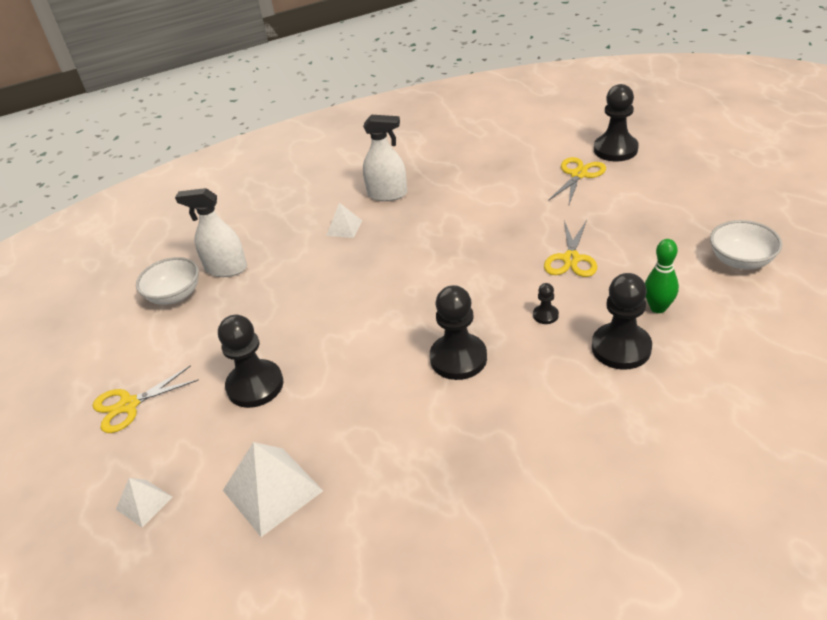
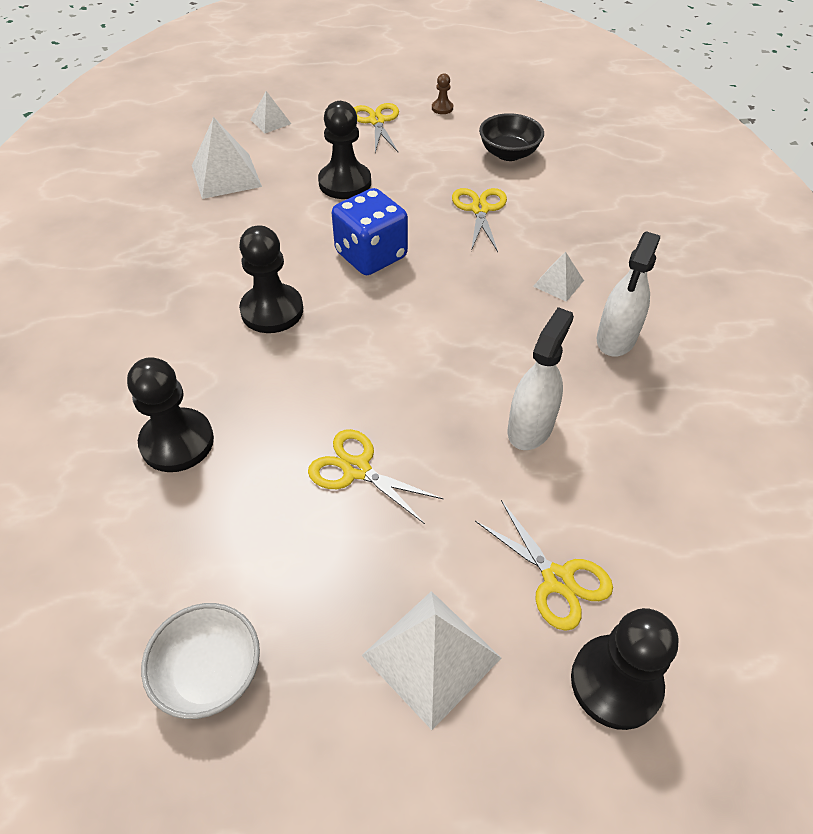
camera: 105 degrees right, 10 degrees up
(94, 363) = (442, 108): none -> brown pawn
(175, 295) = (508, 153): white bowl -> black bowl
(226, 268) = (532, 188): white spray bottle -> white spray bottle (530, 427)
(267, 288) = (480, 209): none -> yellow scissors
(358, 328) = (371, 255): none -> blue dice
(545, 315) = (277, 400): black pawn -> none
(655, 197) = (431, 656): none -> white pyramid
(658, 307) = (205, 512): green bowling pin -> none

